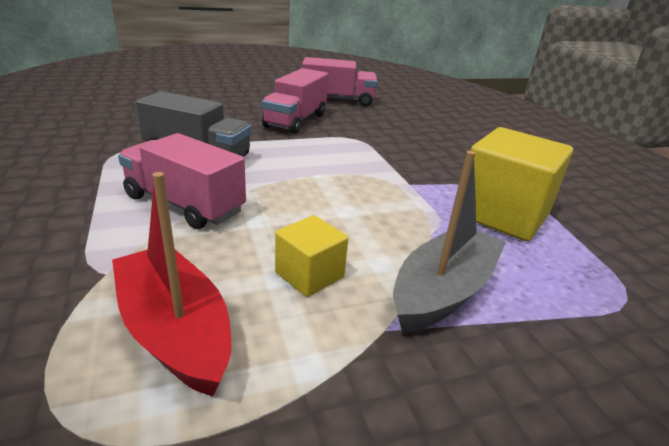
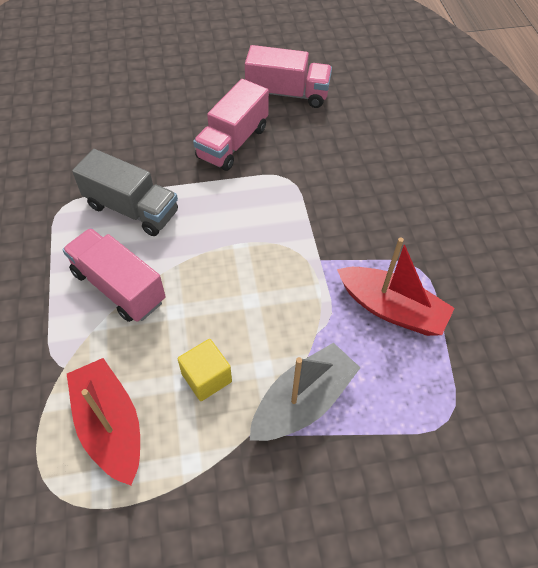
camera: 10 degrees right, 25 degrees up
(502, 214) = (391, 309): yellow cube -> red boat

